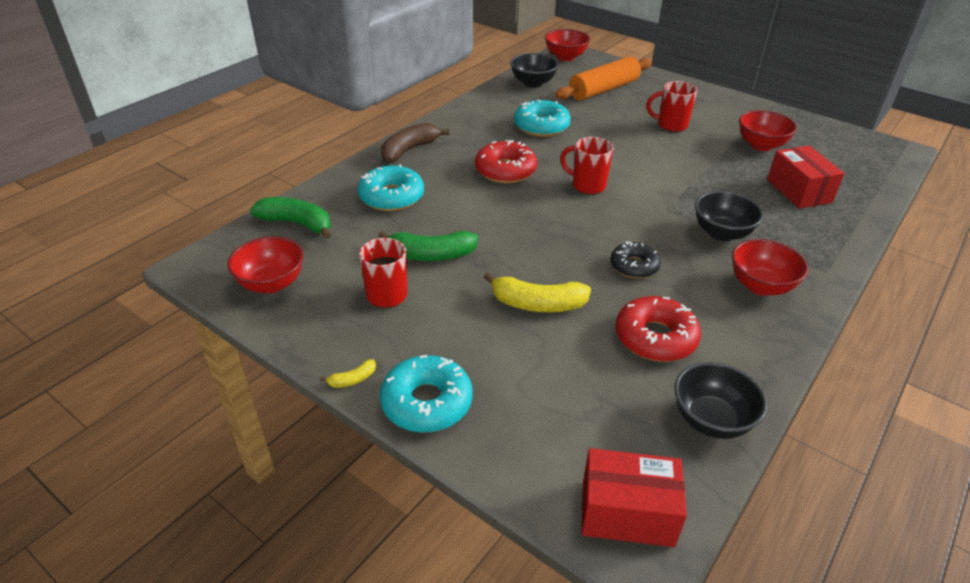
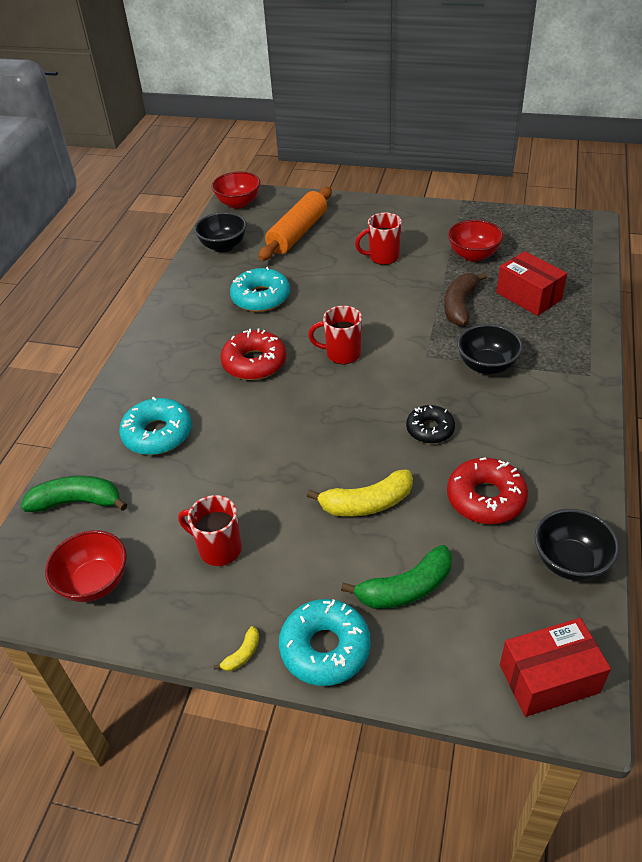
camera: 20 degrees left, 5 degrees up
(409, 150) = (142, 370): brown banana -> brown banana (460, 306)
(431, 255) = (237, 488): green banana -> green banana (406, 588)
(760, 286) = (545, 410): red bowl -> none

